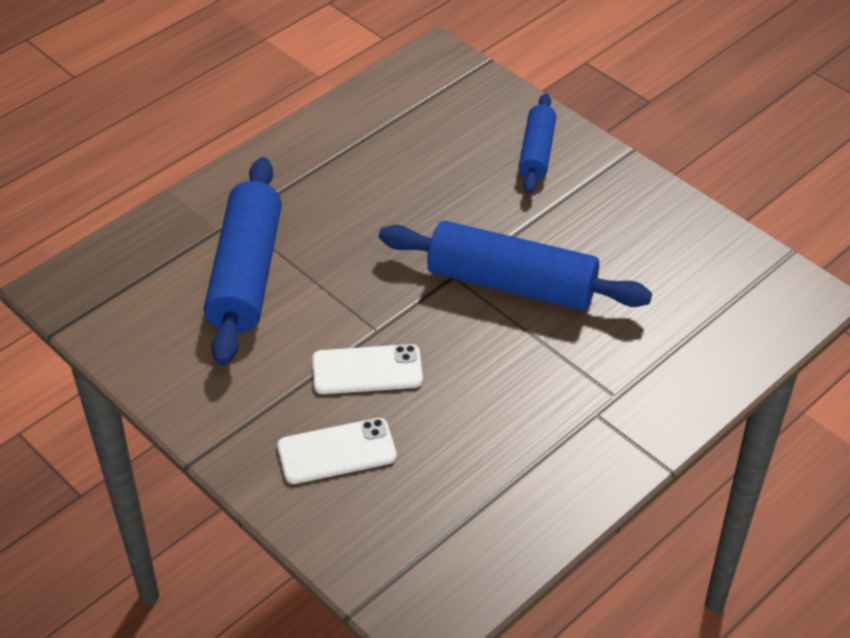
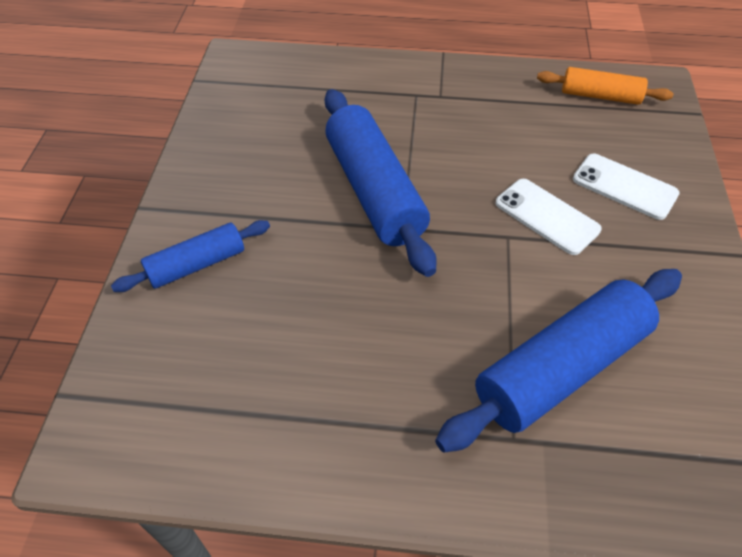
camera: 130 degrees left, 5 degrees up
(463, 548) = (600, 96): none -> orange rolling pin

